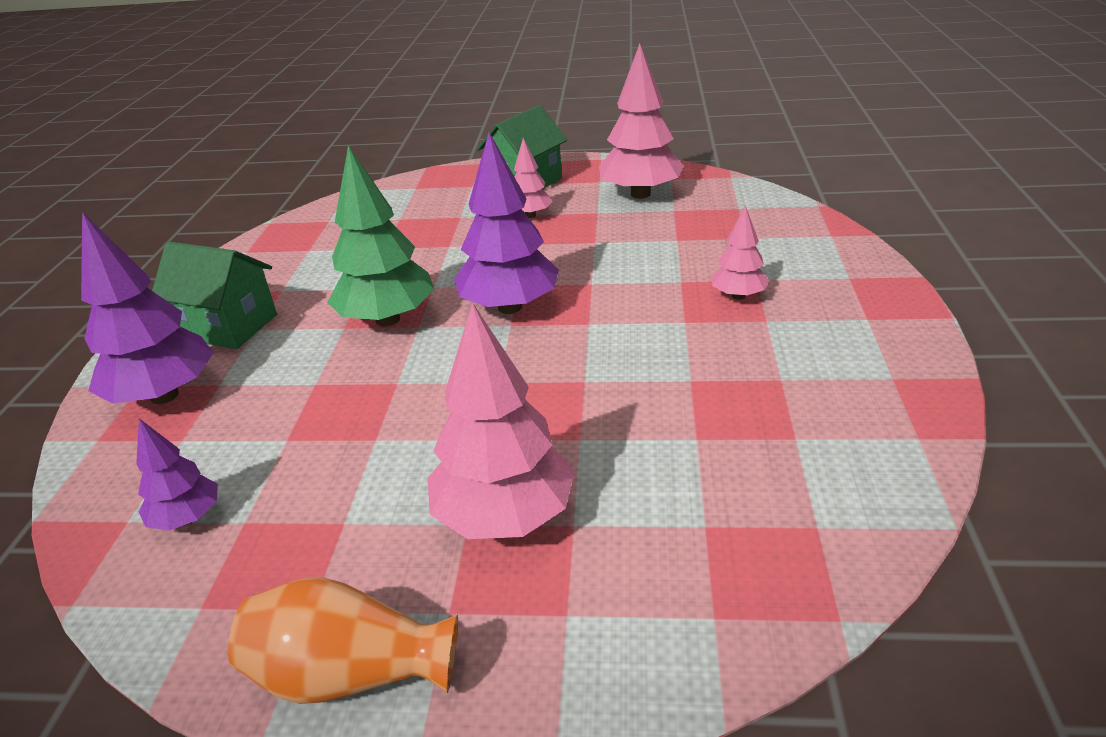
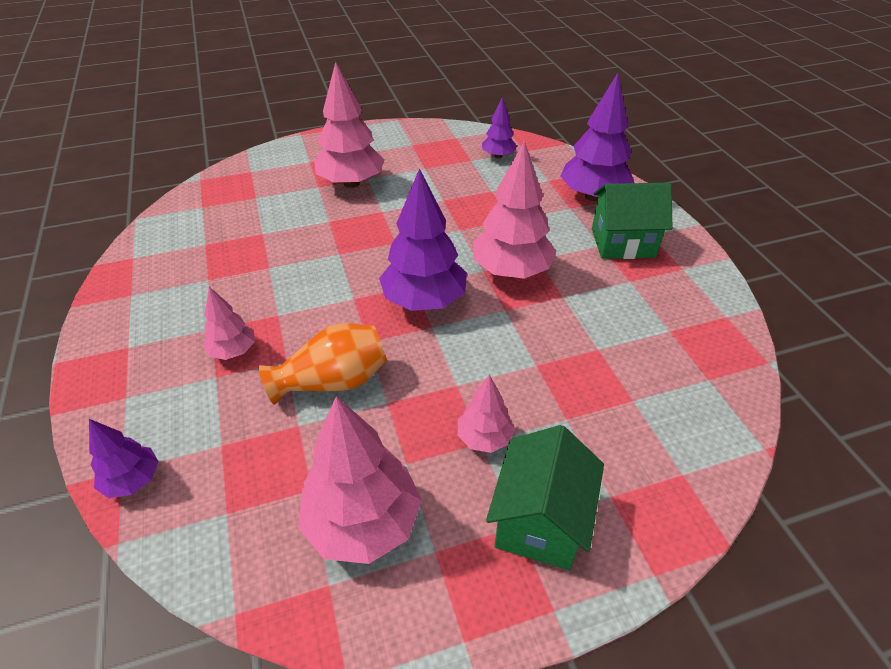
camera: 155 degrees right, 10 degrees up
(350, 673) = (381, 135): orange vase -> orange vase (333, 381)
(387, 319) = (511, 271): green tree -> pink tree
(818, 229) = (133, 480): none -> purple tree

